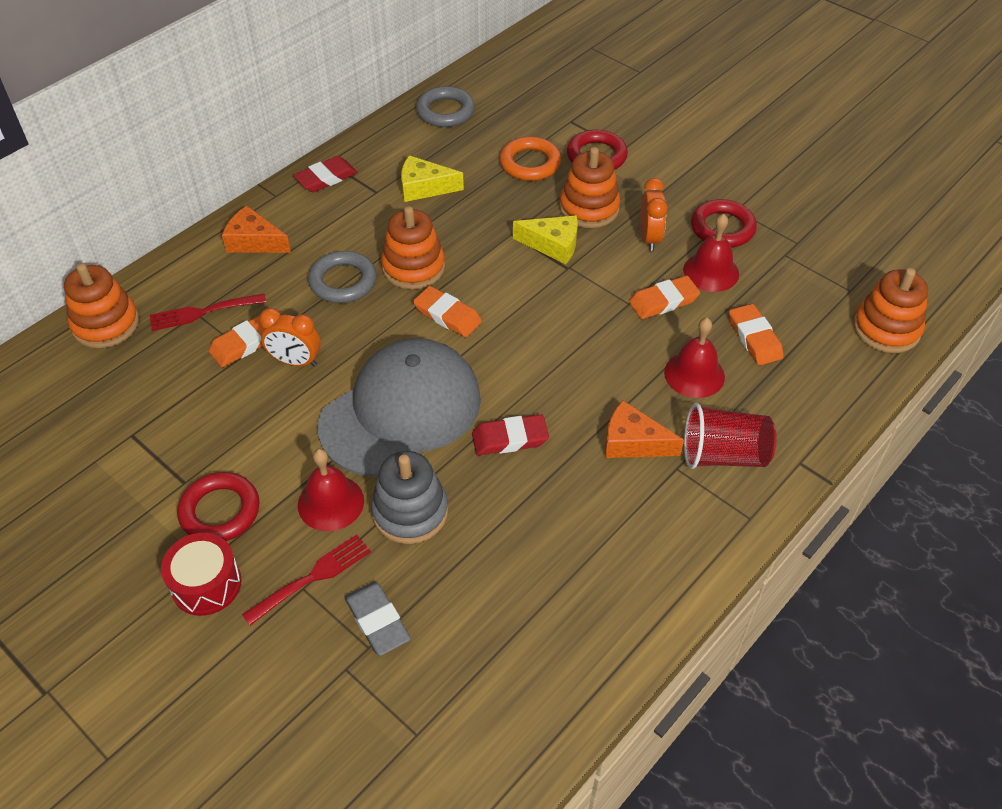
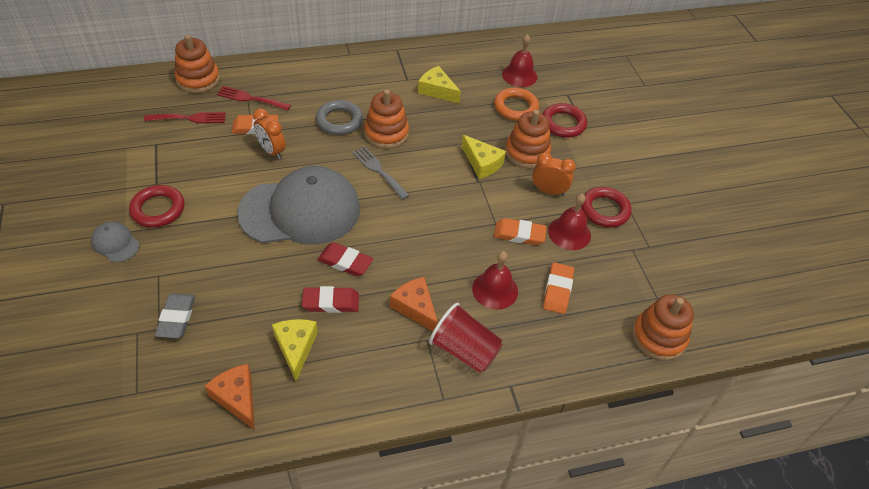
camera: 30 degrees right, 0 degrees up
(206, 584) = (115, 243): red drum -> grey cap
(254, 241) = (313, 74): orange cheese -> orange cheese (237, 398)
(312, 578) = (167, 273): red fork -> red fork (189, 118)
(326, 178) = (386, 58): red eraser -> red eraser (331, 302)
(330, 502) = (215, 238): red bell -> red bell (519, 75)
(410, 512) = (251, 269): grey stacking toy -> none
(445, 111) = (493, 52): grey ring -> none
(447, 315) = (379, 171): orange eraser -> grey fork
(548, 565) = (296, 348): none -> yellow cheese
(649, 238) = (548, 191): orange clock -> orange clock turned 105 degrees counterclockwise

